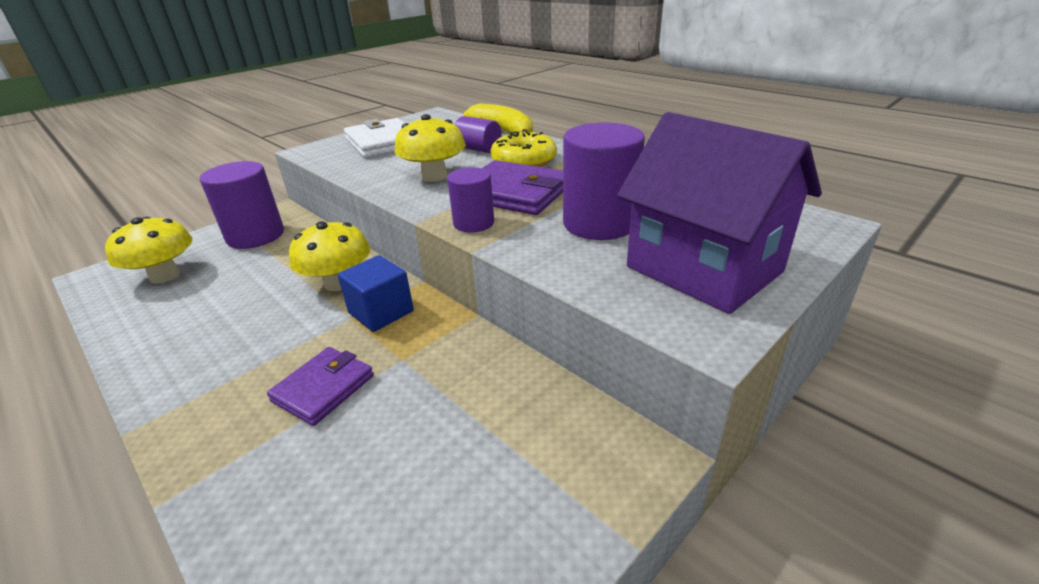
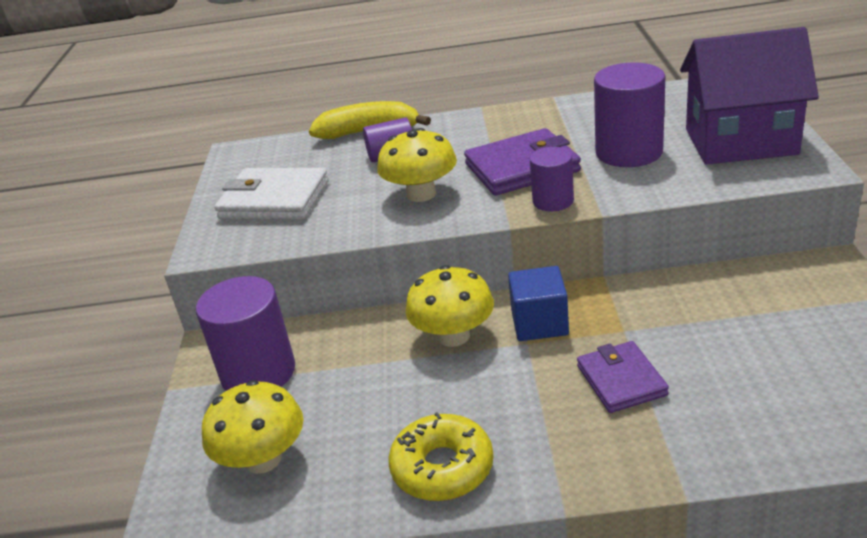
camera: 45 degrees left, 0 degrees up
(524, 161) = (459, 143): yellow donut -> yellow donut (442, 468)

